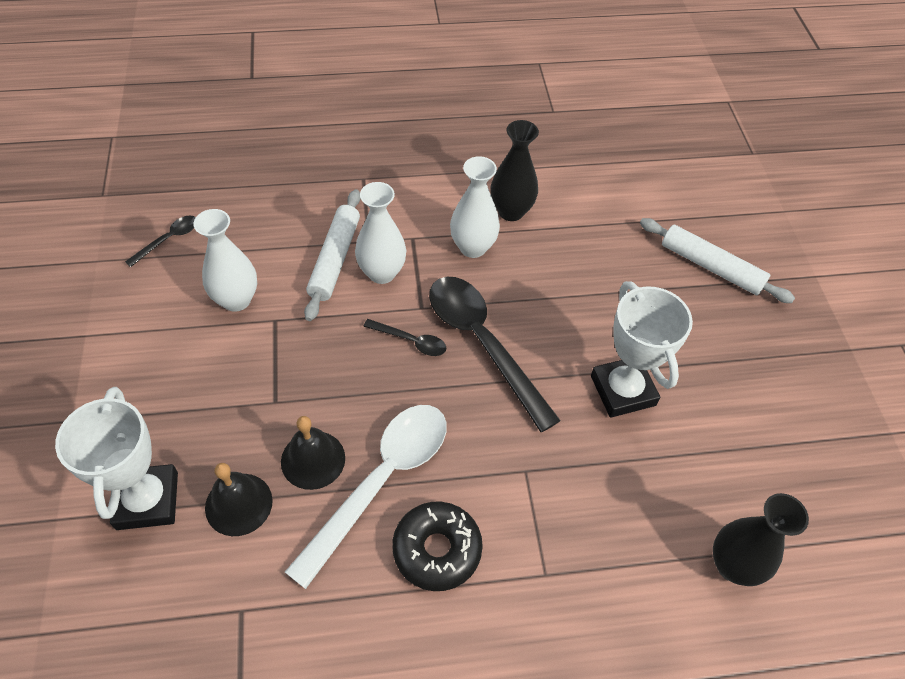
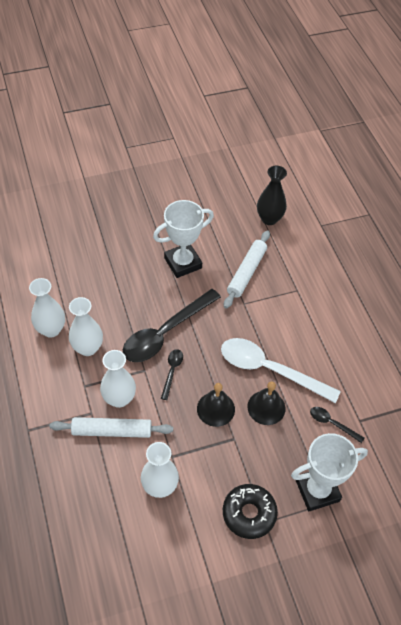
camera: 100 degrees left, 0 degrees up
(168, 240) = (111, 556): black spoon -> black spoon (332, 423)
(238, 504) = (304, 439): black bell -> black bell (215, 409)
(437, 550) = (299, 337): black donut -> black donut (249, 513)
(511, 211) = (51, 329): black vase -> white vase
(711, 267) = (84, 223): white rolling pin -> white rolling pin (247, 272)

